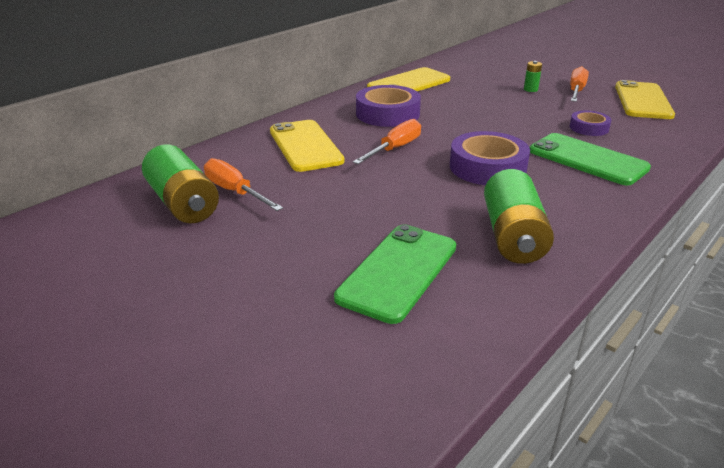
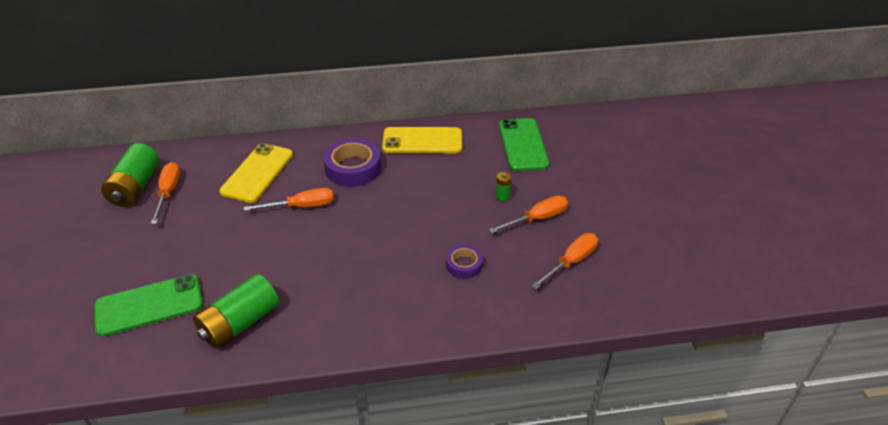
camera: 40 degrees right, 10 degrees up
(487, 167) = (325, 259): purple tape -> none
(587, 159) = (400, 294): green phone -> green phone (523, 145)
(642, 101) = (571, 262): yellow phone -> orange screwdriver

